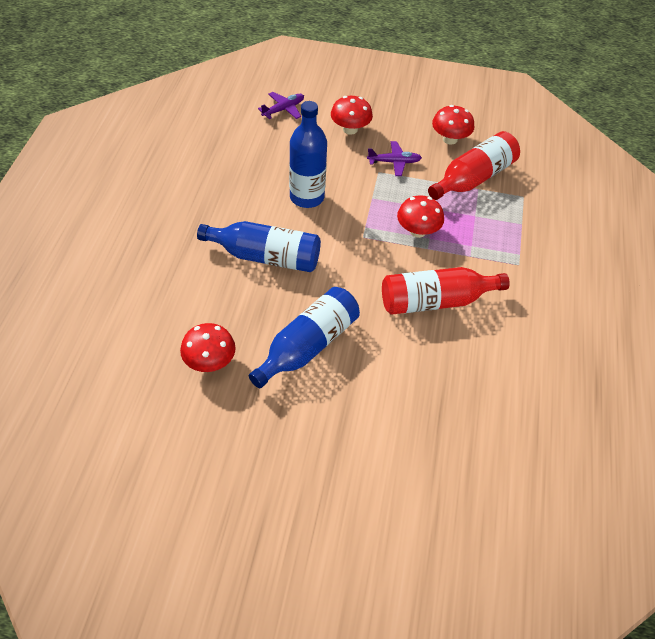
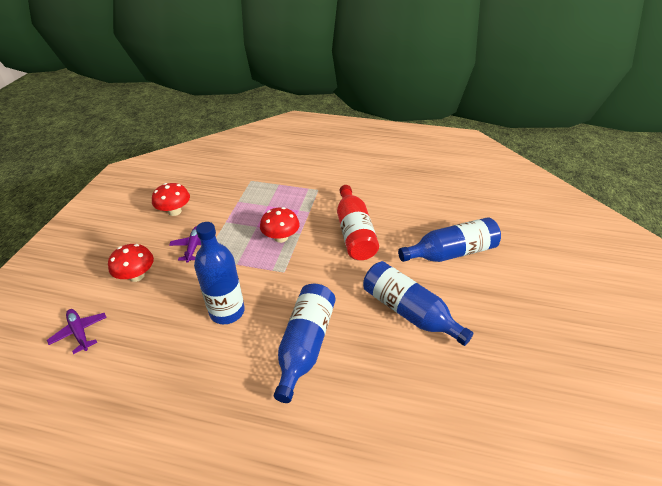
camera: 85 degrees left, 10 degrees down
(210, 362) = (440, 389): red mushroom -> none
(409, 404) = (451, 253): none -> blue bottle
(473, 178) = (226, 202): red bottle -> none

